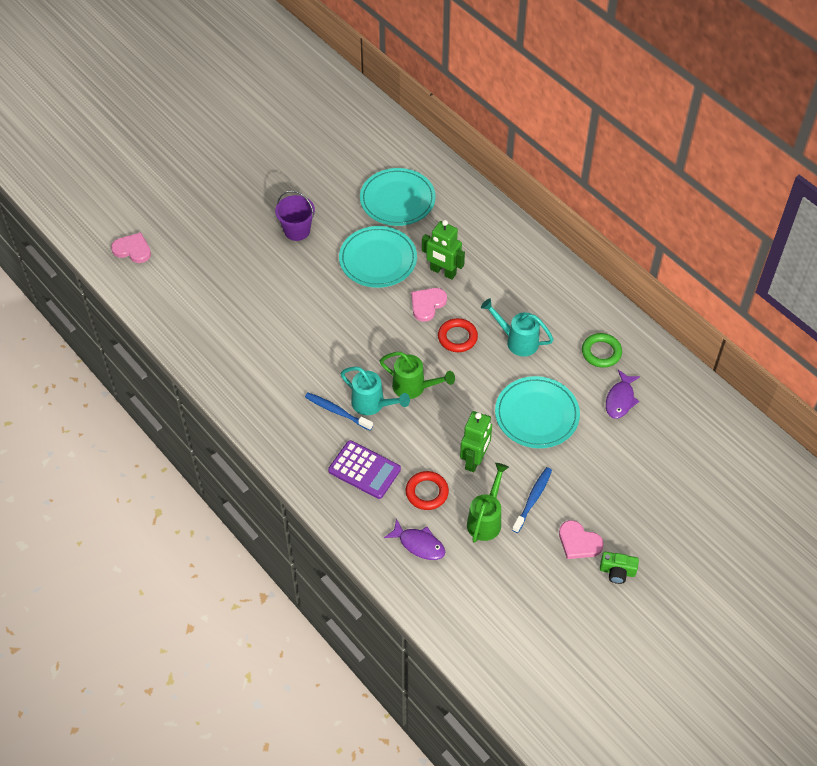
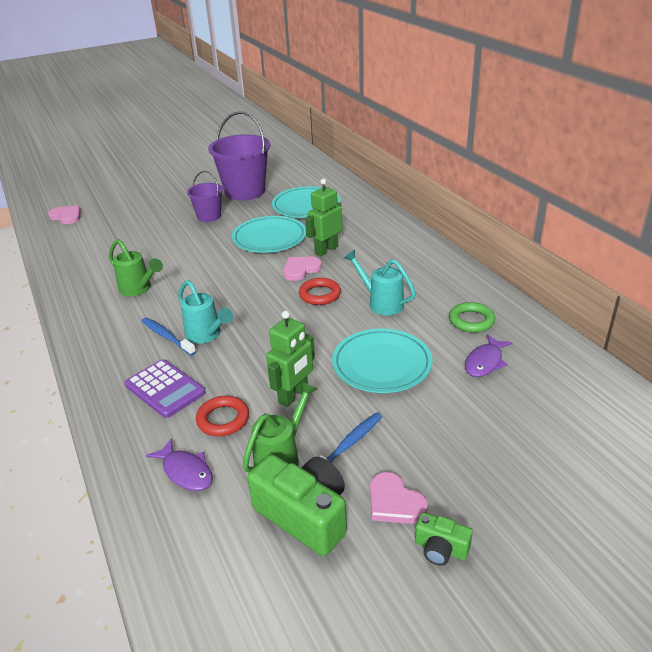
camera: 15 degrees right, 20 degrees down
(318, 181) = (245, 191): none -> purple bucket
(414, 387) = (256, 327): green watering can -> green watering can (138, 289)
(443, 272) = (326, 250): green robot -> green robot turned 90 degrees clockwise
(519, 563) = (304, 515): none -> green camera

